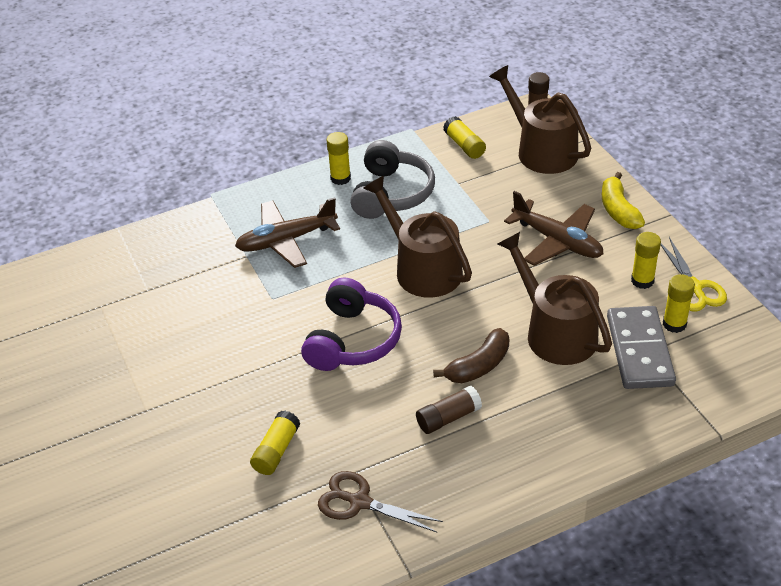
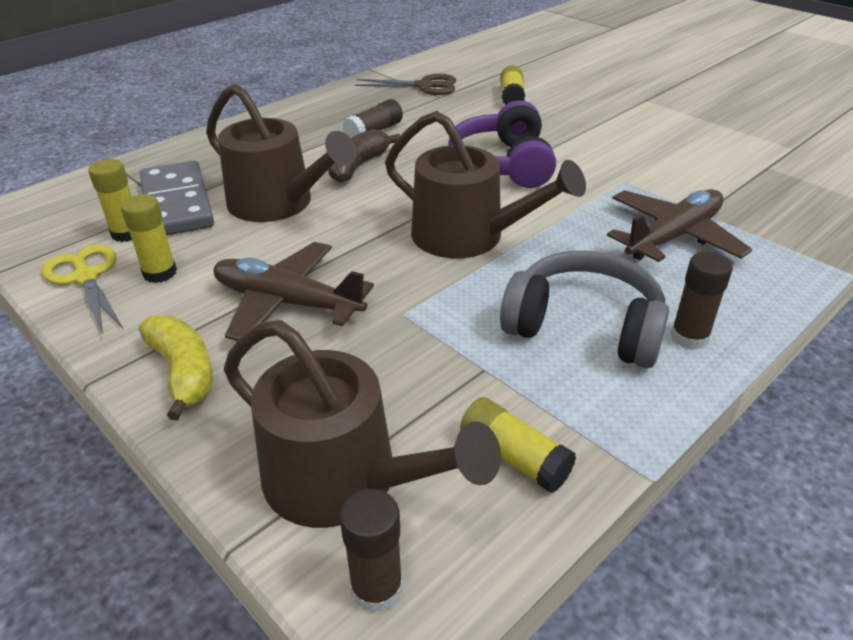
camera: 160 degrees right, 5 degrees down
(340, 178) = (689, 337): yellow glue stick -> brown glue stick
(391, 194) = (584, 327): grey headphones -> grey headphones turned 120 degrees clockwise

